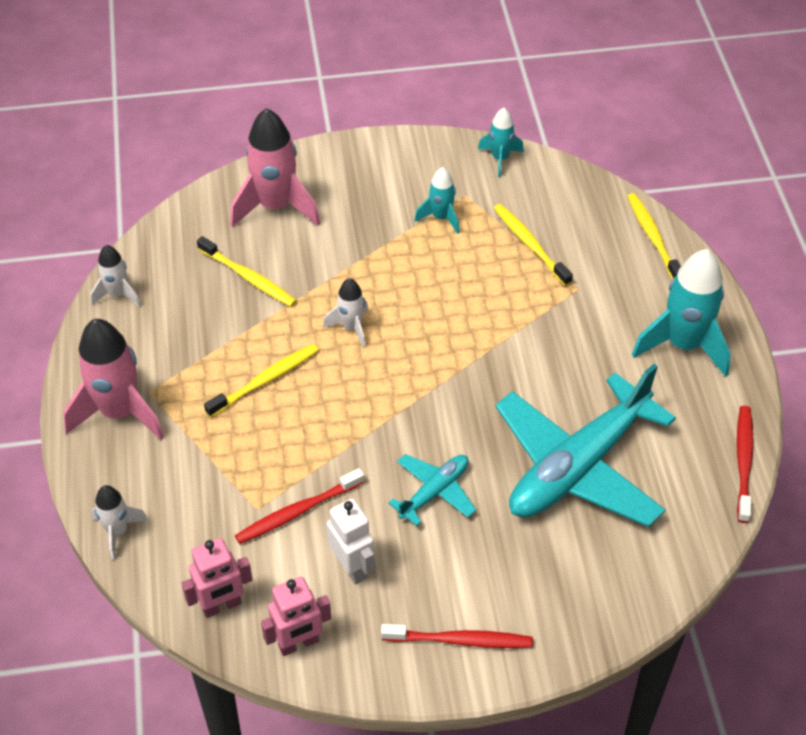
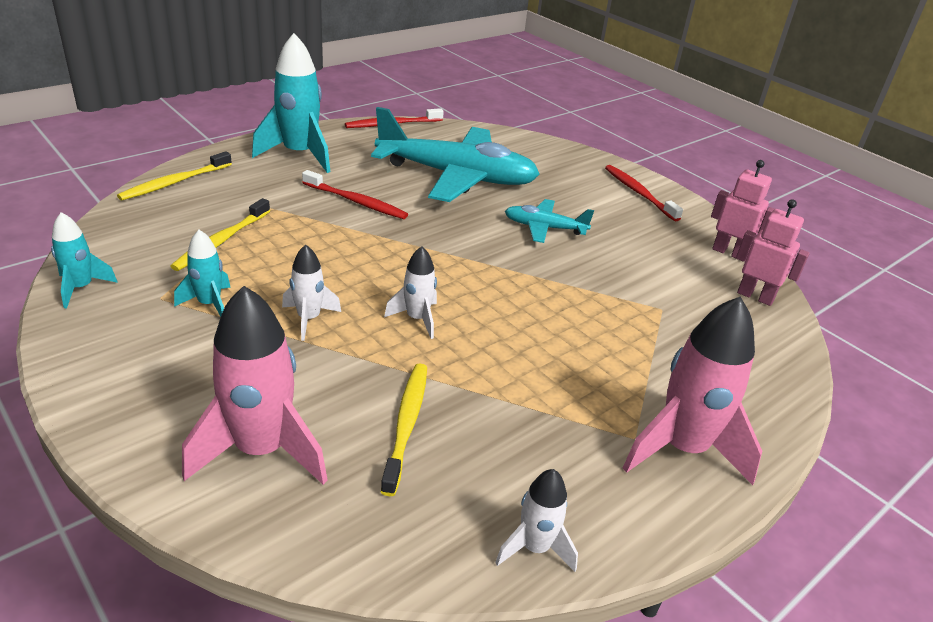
camera: 125 degrees left, 15 degrees down
(118, 532) = (785, 383): white rocket -> white rocket (309, 319)
(266, 380) = (533, 353): yellow toothbrush -> none
(297, 512) = (639, 286): red toothbrush -> red toothbrush (357, 202)
(352, 567) = (647, 247): white robot -> none

